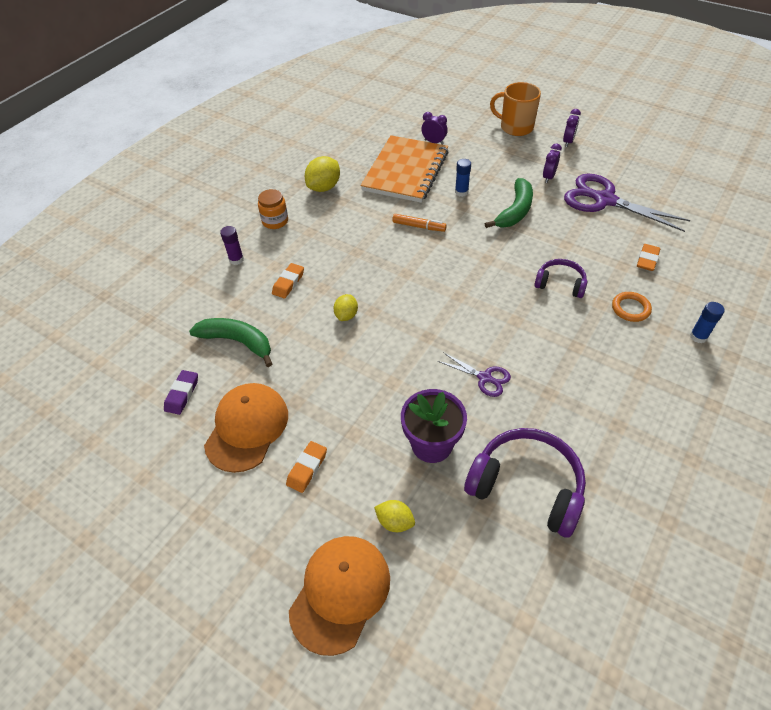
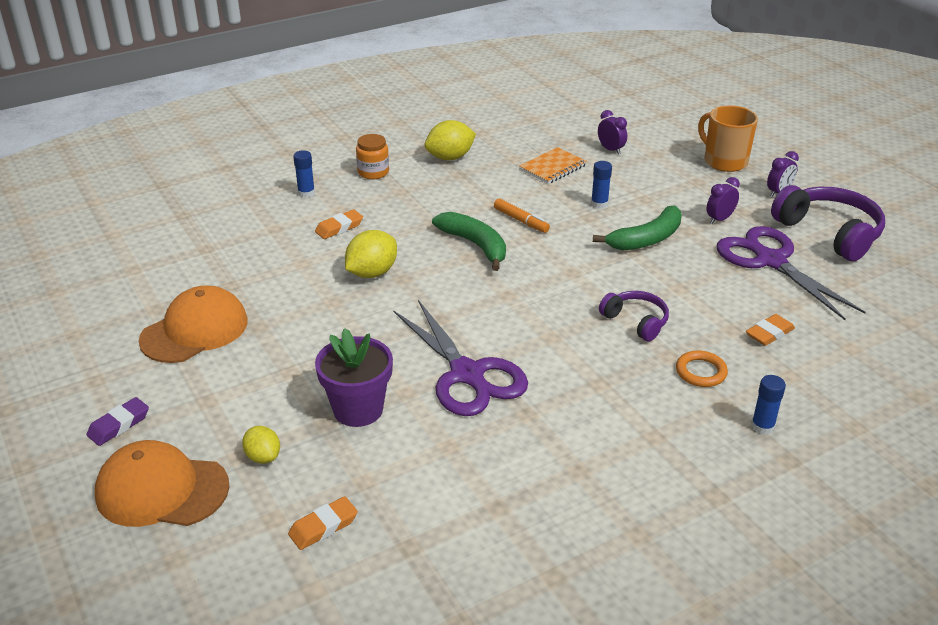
camera: 25 degrees right, 15 degrees down
(182, 394) = (161, 283): purple eraser -> purple eraser (119, 425)
(236, 259) = (306, 193): purple glue stick -> blue glue stick
(237, 342) = (247, 260): green banana -> green banana (475, 245)
(307, 468) = (220, 382): orange eraser -> orange eraser (323, 527)
(340, 593) = (162, 490): orange cap -> orange cap turned 135 degrees counterclockwise
(346, 315) = (372, 273): yellow lemon -> yellow lemon, size x1.63
(405, 171) = (553, 167): orange notebook -> orange notebook, size x0.52
(485, 378) = (467, 375): purple scissors -> purple scissors, size x2.02
(526, 486) = (423, 482): purple headphones -> purple headphones (829, 233)

